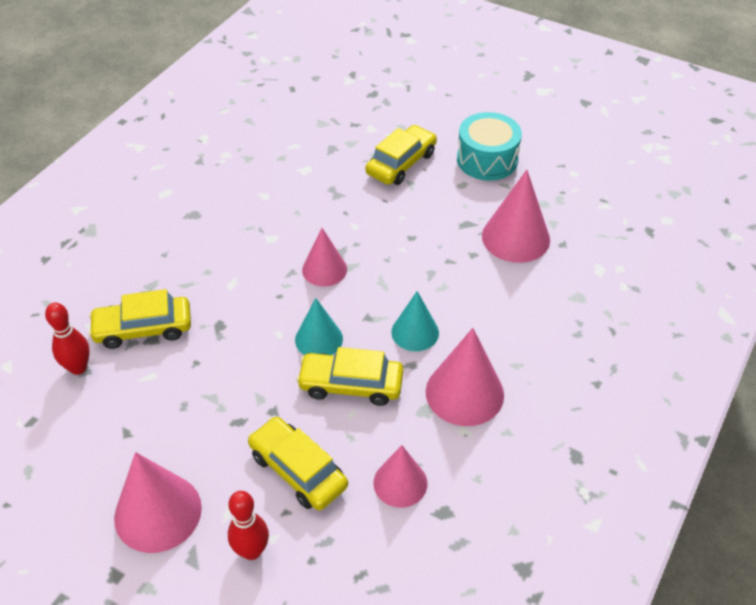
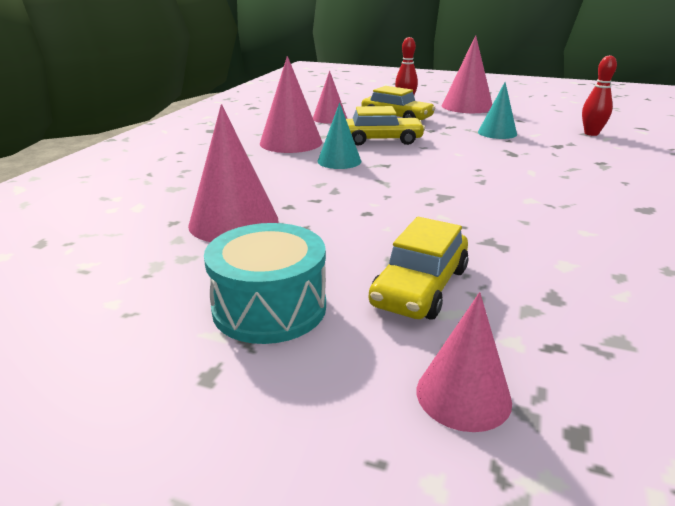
camera: 170 degrees right, 20 degrees down
(143, 328) = (572, 148): yellow car -> none
(319, 339) = (421, 153): turquoise cone -> turquoise cone (497, 133)
(324, 269) = (449, 185): pink cone -> pink cone (463, 395)

